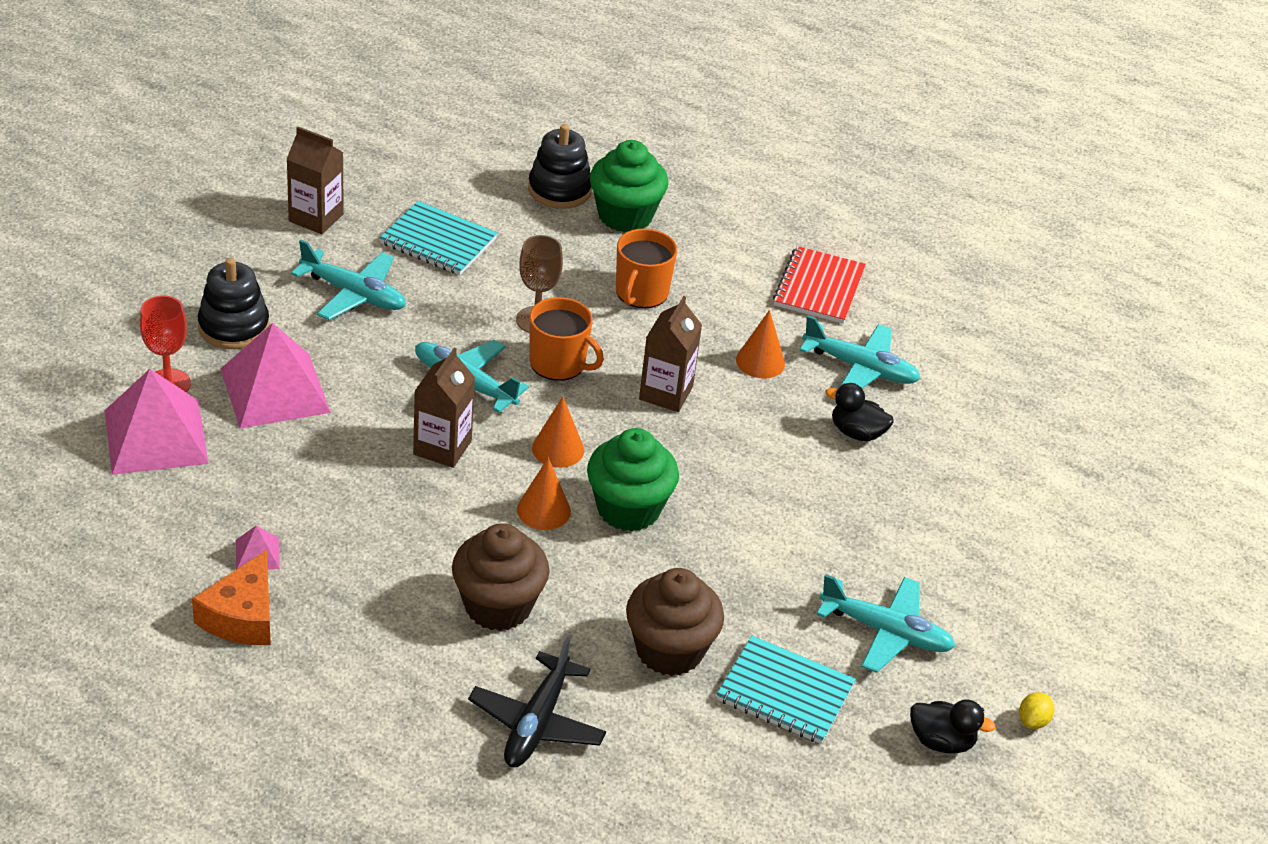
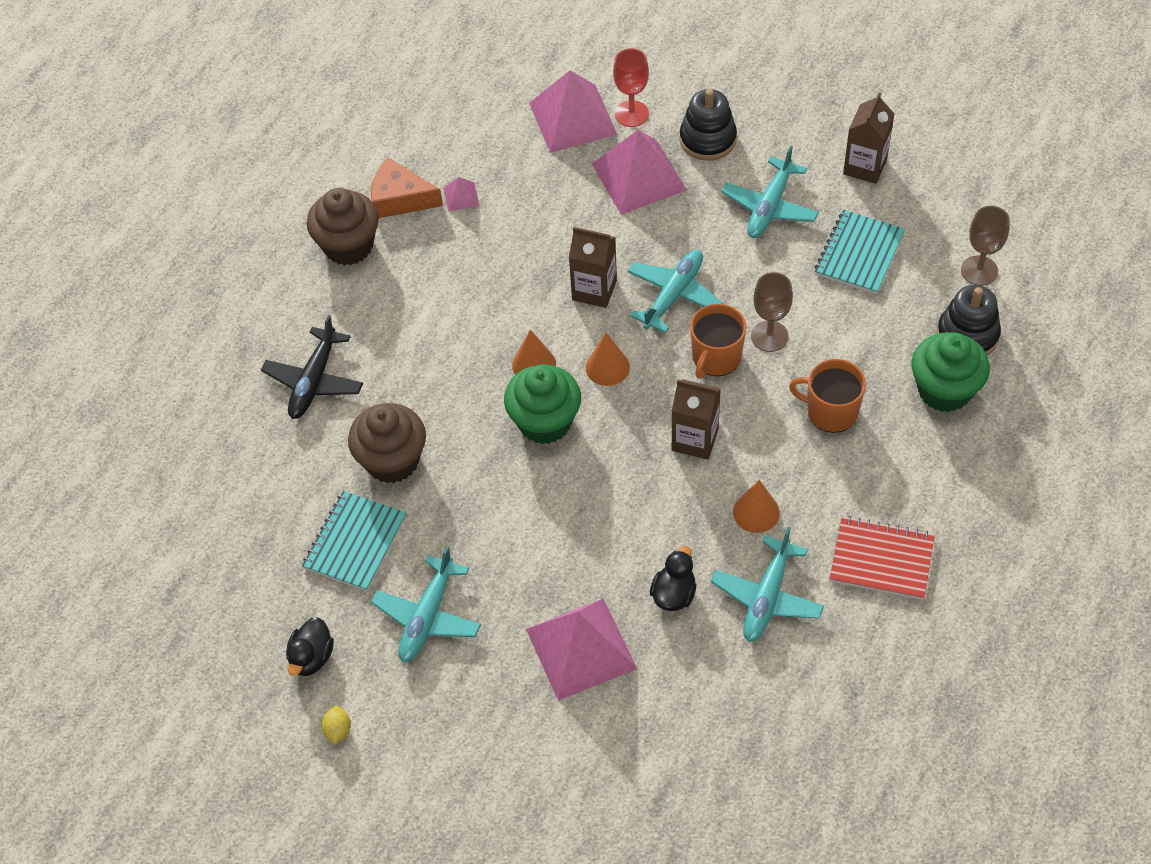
camera: 95 degrees right, 15 degrees up
(480, 168) = (979, 271): none -> brown goblet
(498, 606) = (426, 345): brown cupcake -> brown cupcake (348, 246)
(536, 723) = (314, 381): black plane -> black plane turned 90 degrees counterclockwise
(922, 509) = (580, 648): none -> pink pyramid
(1033, 721) = (338, 730): yellow lemon -> yellow lemon turned 60 degrees clockwise

